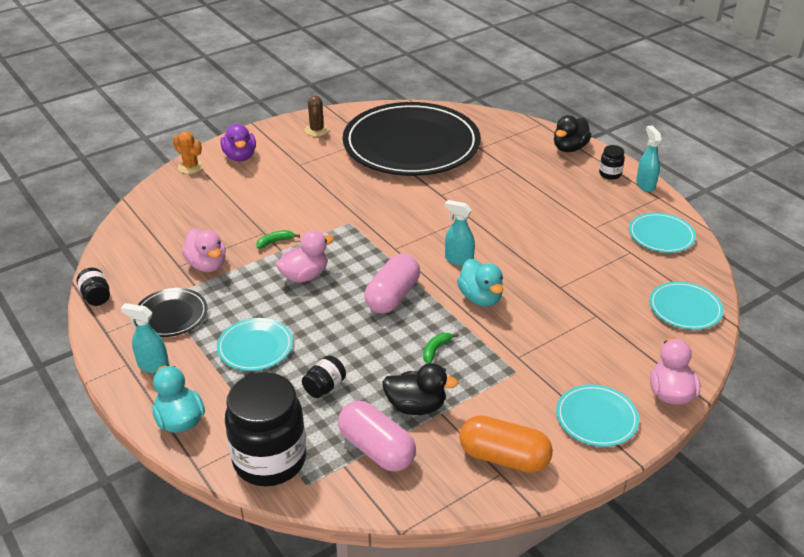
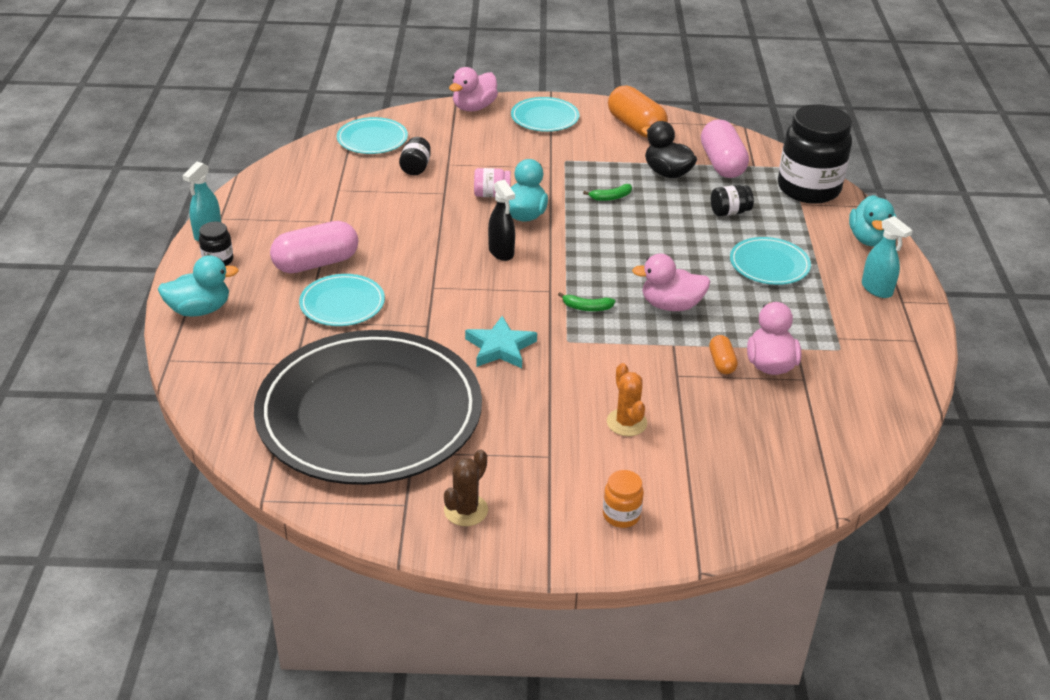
camera: 145 degrees left, 0 degrees up
(96, 296) = (916, 384): black jar -> black jar (415, 167)
(171, 315) = (838, 327): black plate -> none
(191, 167) = (707, 532): orange cactus -> orange cactus (626, 422)
(240, 156) = (621, 515): purple duck -> orange jar
(240, 252) = (721, 363): none -> orange capsule
(275, 242) = (673, 357): green banana -> green banana (587, 307)
(384, 201) = (500, 347): none -> turquoise star
(393, 296) = (602, 250): pink capsule -> pink capsule (316, 263)
(458, 260) = (501, 252): turquoise spray bottle -> black spray bottle
(526, 303) = (492, 194): none -> pink jar
(569, 148) = (200, 310): black duck -> turquoise duck
(661, 235) = (286, 189): turquoise plate -> turquoise plate (342, 303)

